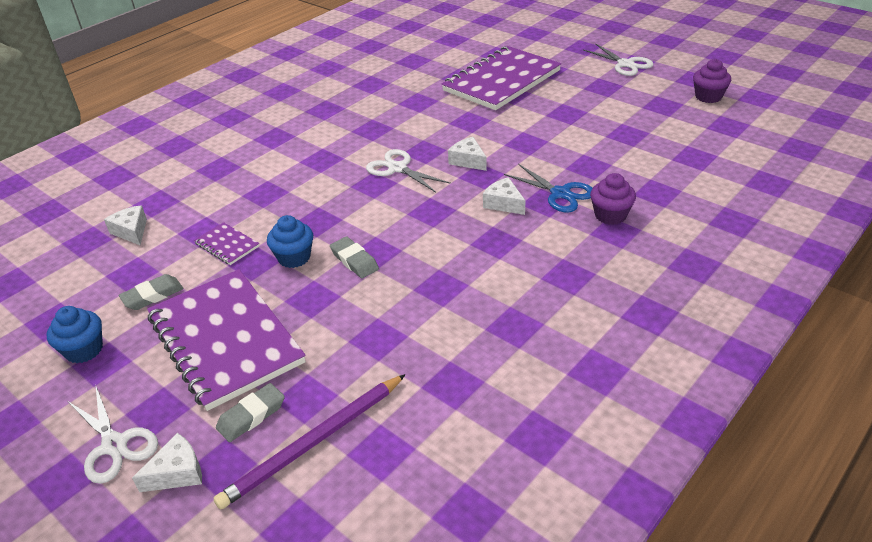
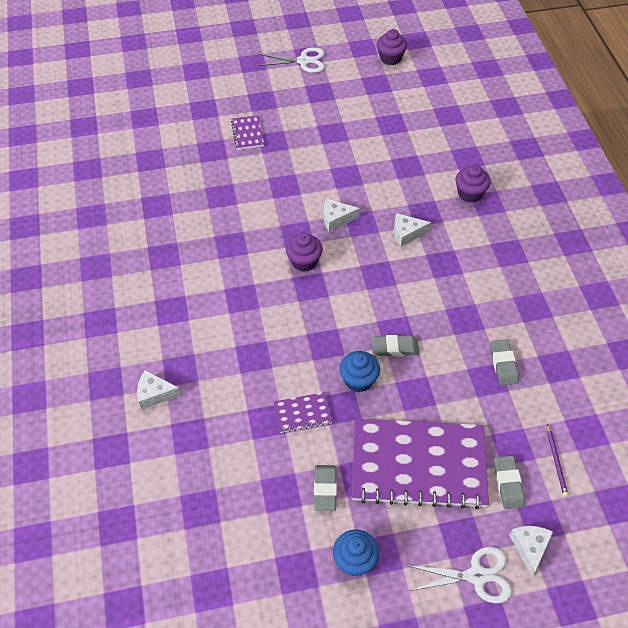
camera: 55 degrees left, 15 degrees up
(131, 231) = (218, 470): white cheese -> white cheese (154, 394)
(314, 442) = (556, 461): purple pencil -> purple pencil, size x0.48
(397, 168) = (304, 261): white scissors -> purple cupcake
(410, 340) = (503, 364): none -> grey eraser
(501, 81) = (247, 133): purple notebook -> purple notebook, size x0.42
(560, 193) = (424, 200): blue scissors -> none

